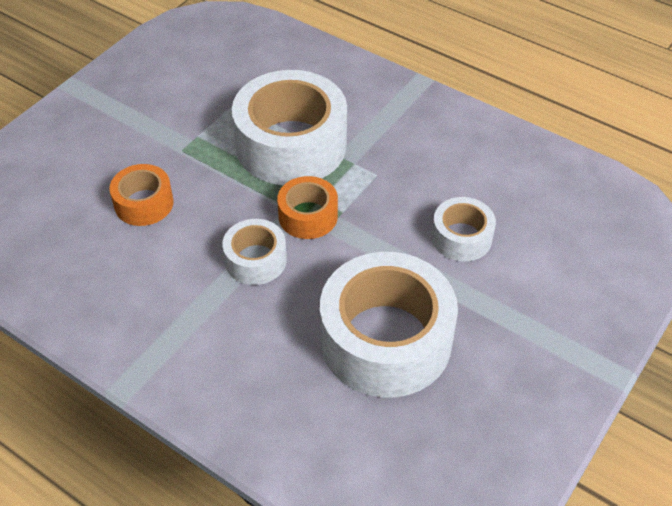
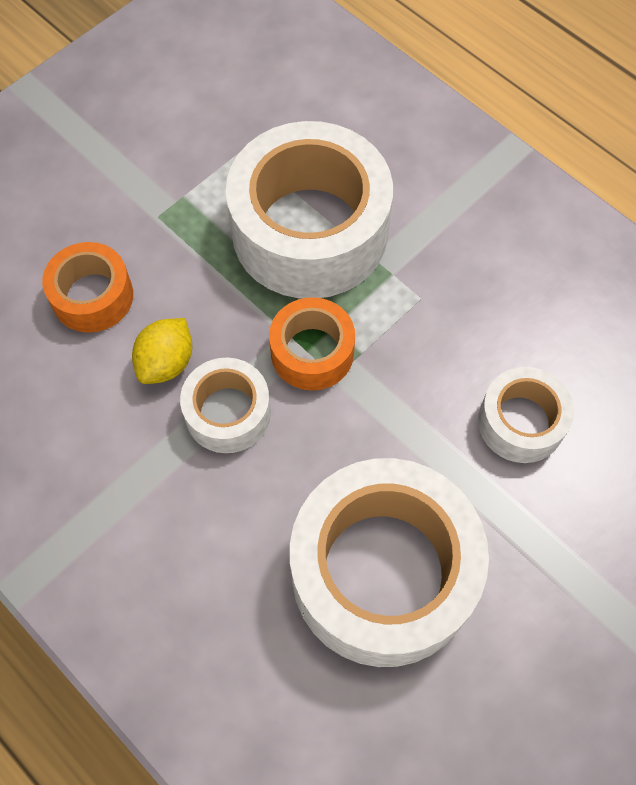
camera: 10 degrees right, 15 degrees up
(205, 236) = (166, 362): none -> yellow lemon

